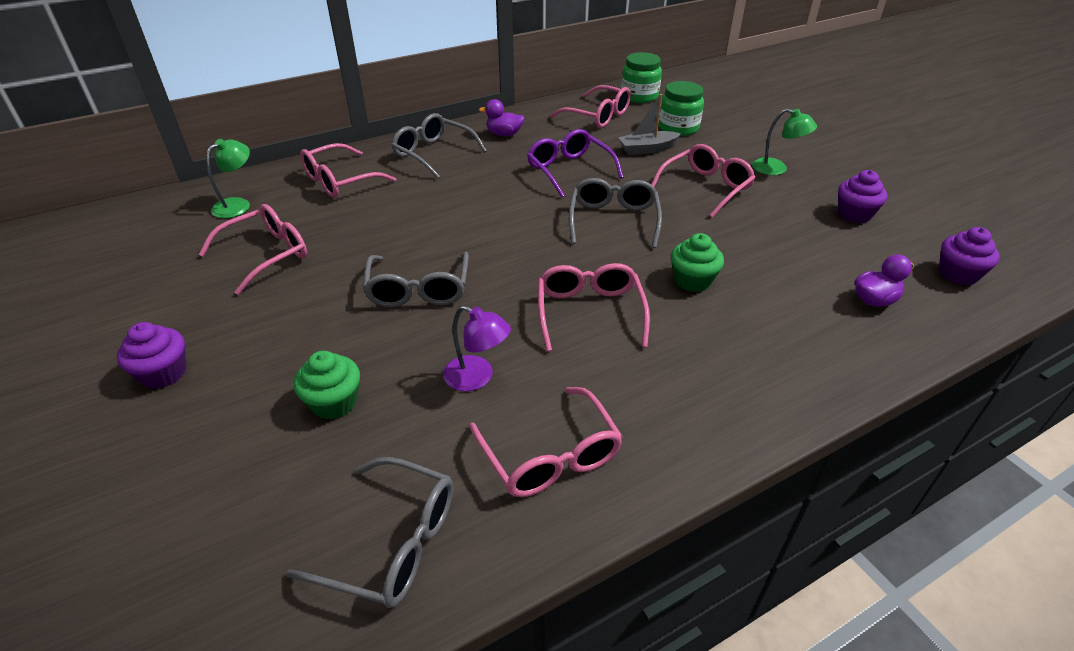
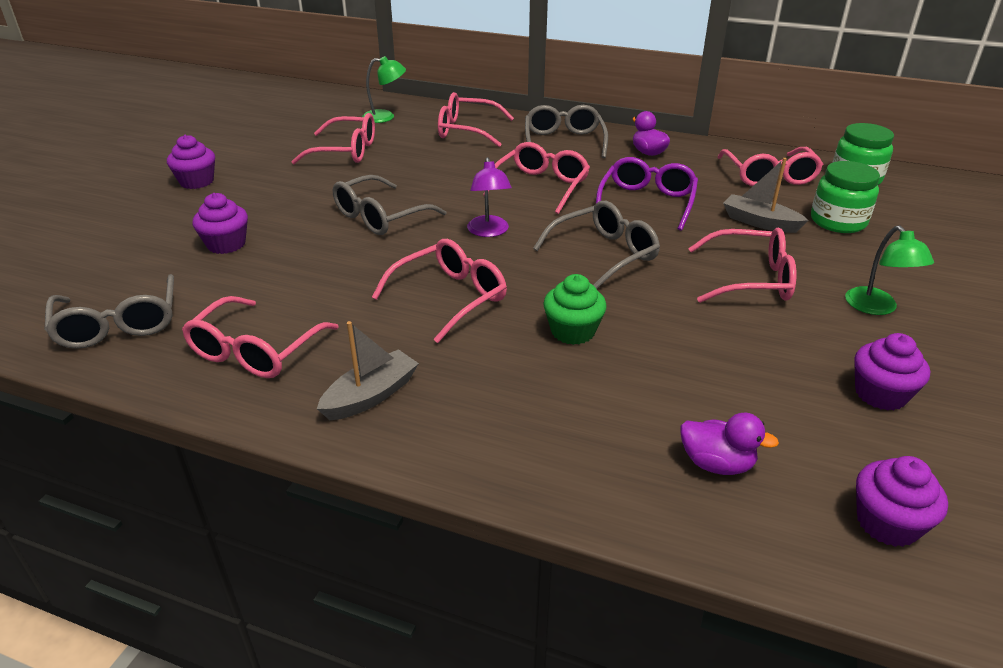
camera: 50 degrees right, 5 degrees down
(334, 402) = (226, 244): green cupcake -> purple cupcake
(477, 378) = (309, 284): purple lamp -> purple lamp (489, 232)
(485, 196) = (541, 186): none -> pink glasses
(681, 413) = (371, 396): none -> grey boat

